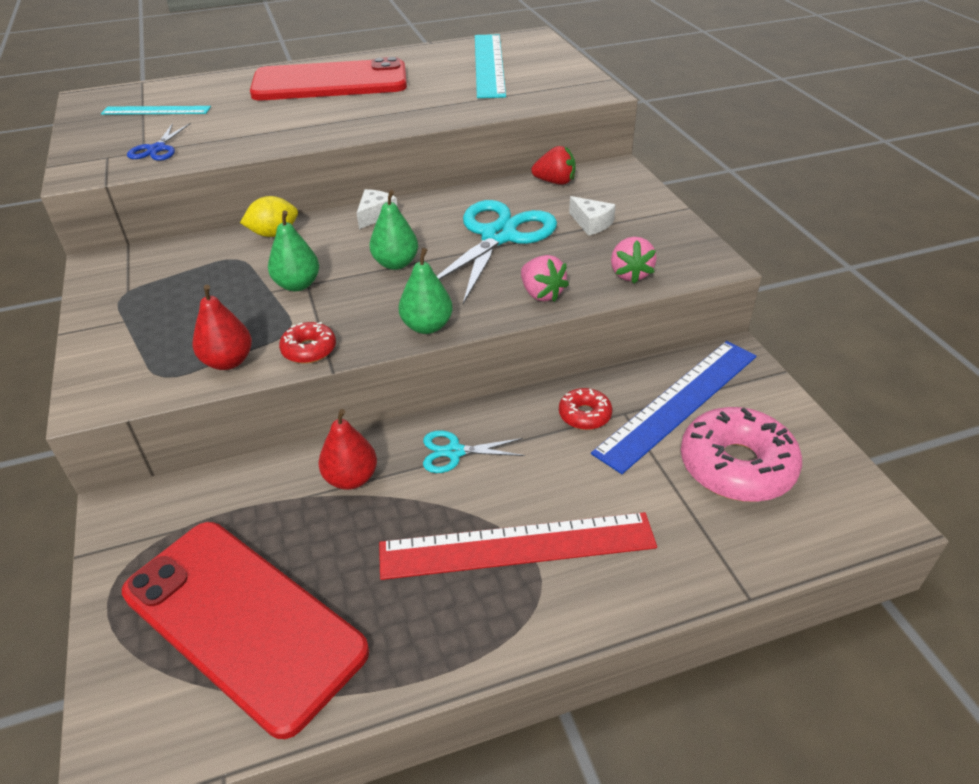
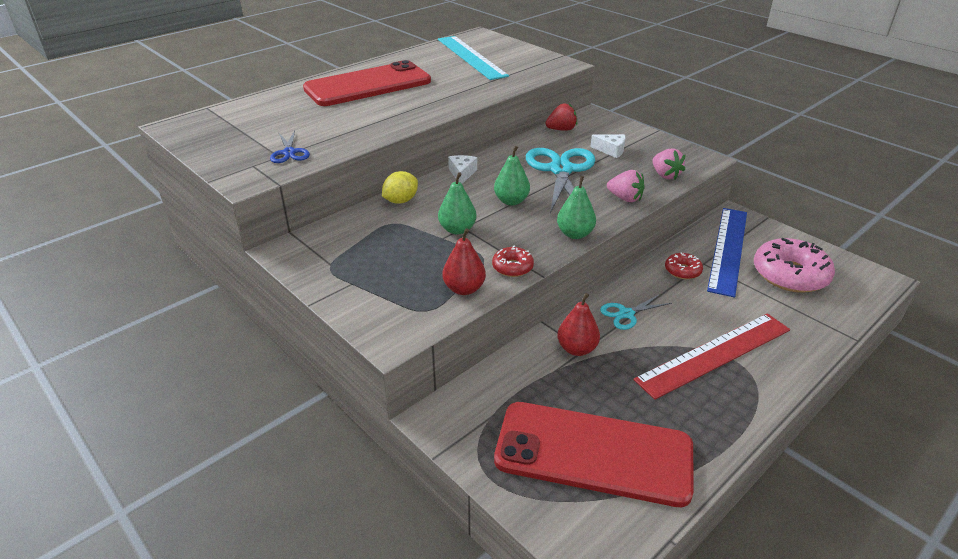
camera: 25 degrees left, 5 degrees down
(156, 110) = (250, 126): turquoise ruler -> none

